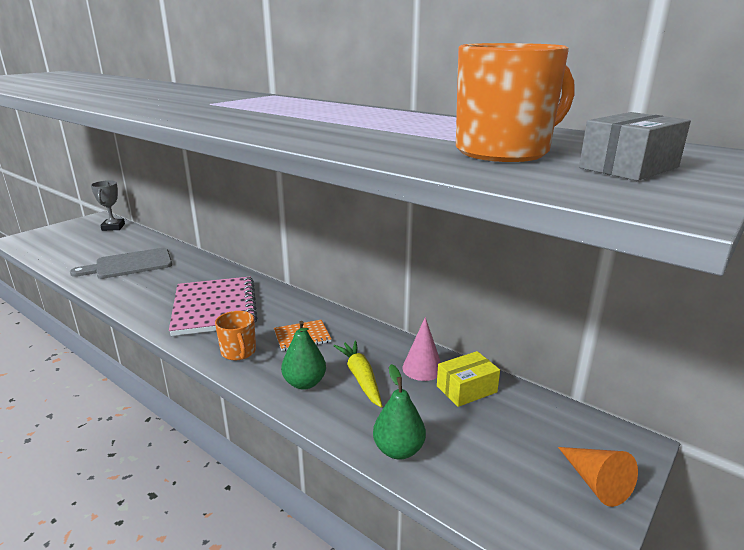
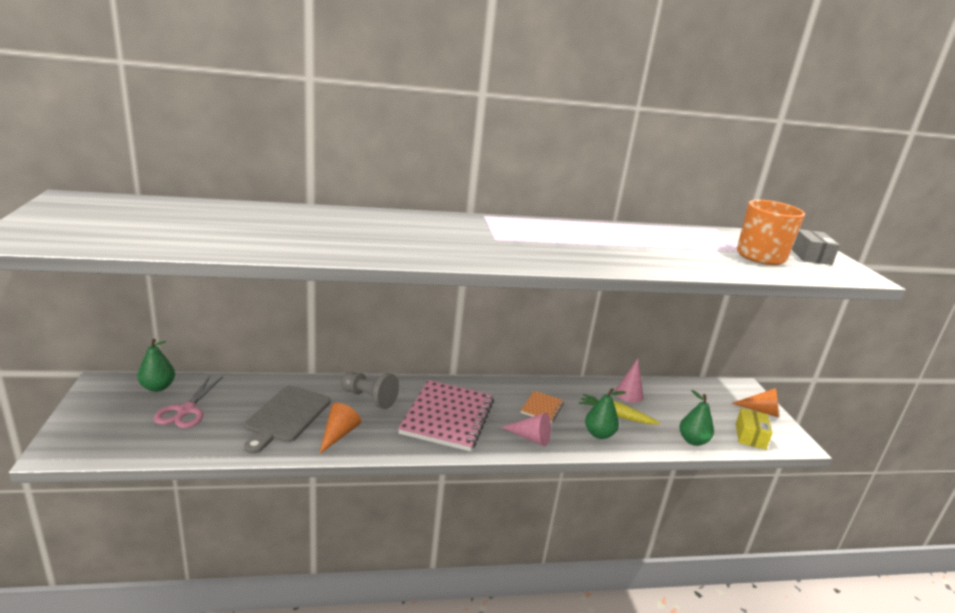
camera: 50 degrees left, 0 degrees up
(97, 242) = (186, 410): none -> pink scissors
(113, 227) = (158, 387): grey trophy -> green pear
(129, 286) = (338, 434): none -> orange cone
(195, 274) = (369, 398): none -> grey pawn
(214, 307) = (447, 417): pink notebook -> pink notebook turned 75 degrees clockwise
(239, 352) = (530, 437): orange mug -> pink cone
(466, 389) = (663, 395): yellow box -> yellow box (750, 436)

